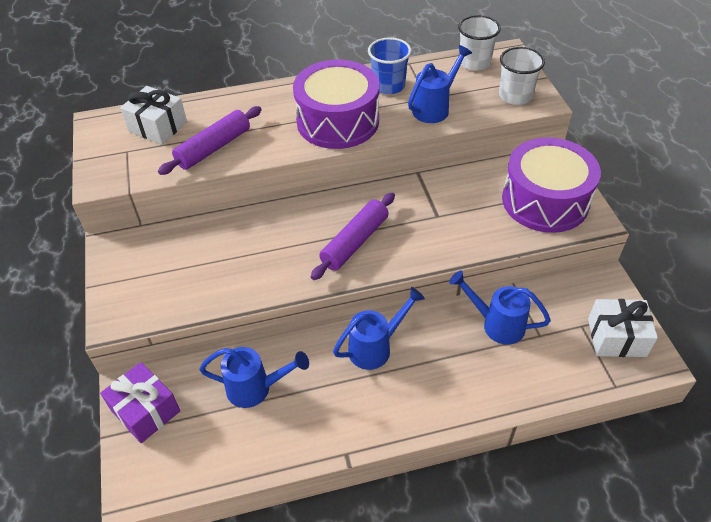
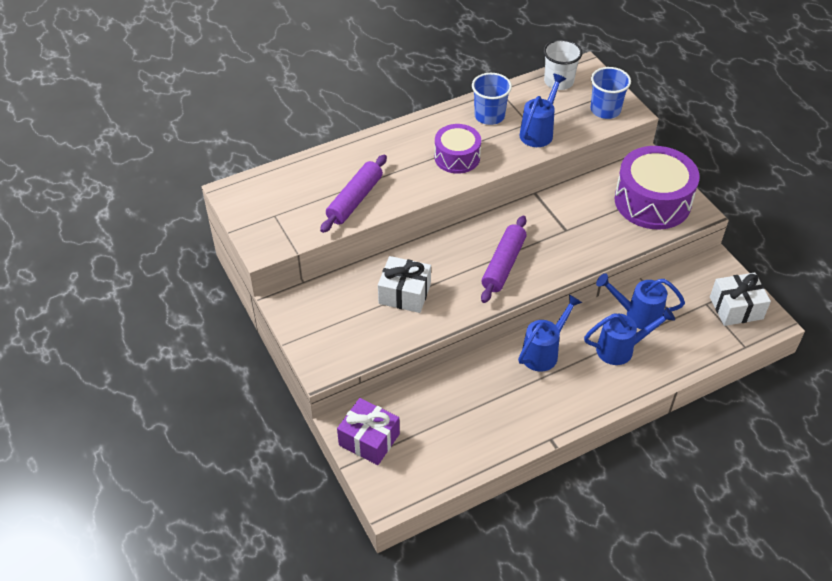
camera: 15 degrees left, 0 degrees up
(158, 126) = (292, 187): white gift -> white gift (404, 293)
(256, 388) = (456, 404): blue watering can -> blue watering can (621, 349)
(338, 121) = (457, 157): purple drum -> purple drum, size x0.60
(515, 96) = (605, 110): white cup -> blue cup

